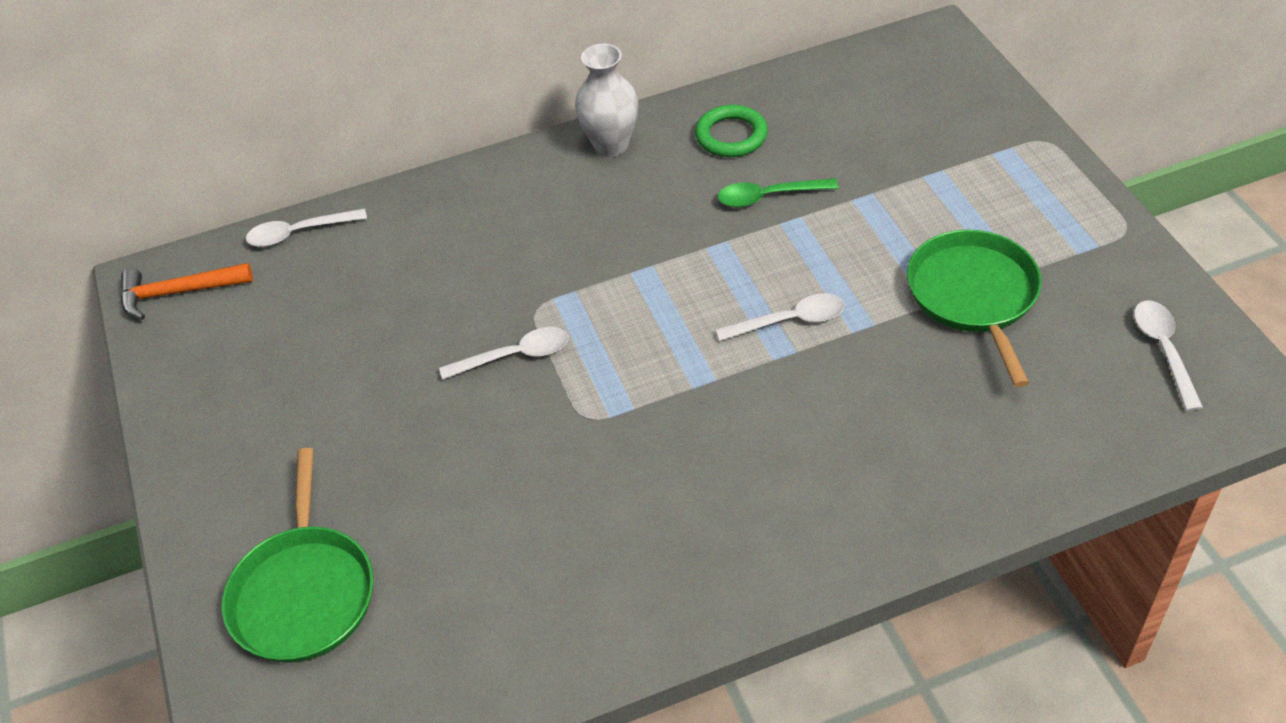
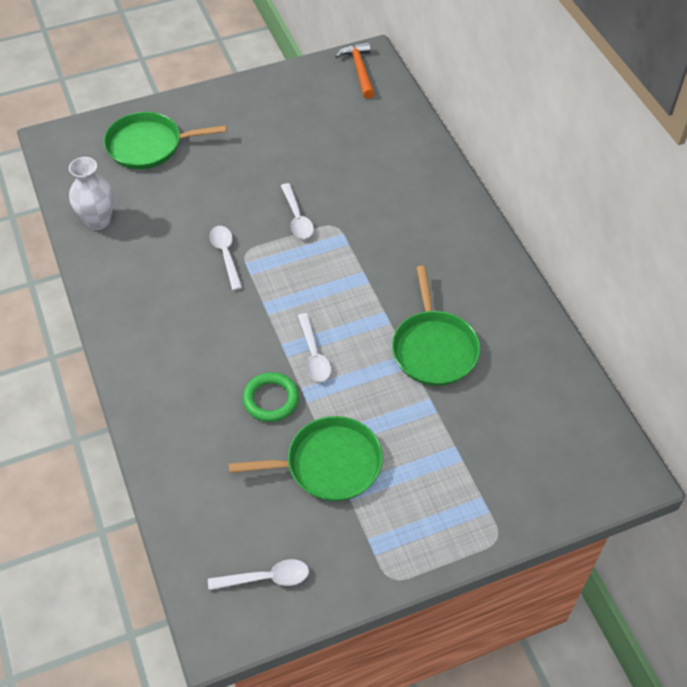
camera: 85 degrees right, 5 degrees up
(299, 233) = (406, 113): white spoon -> white spoon (226, 255)
(611, 145) = (488, 259): white vase -> white vase (98, 221)
(731, 136) = (500, 328): green ring -> green ring (271, 399)
(768, 197) = (434, 348): green spoon -> green pan

